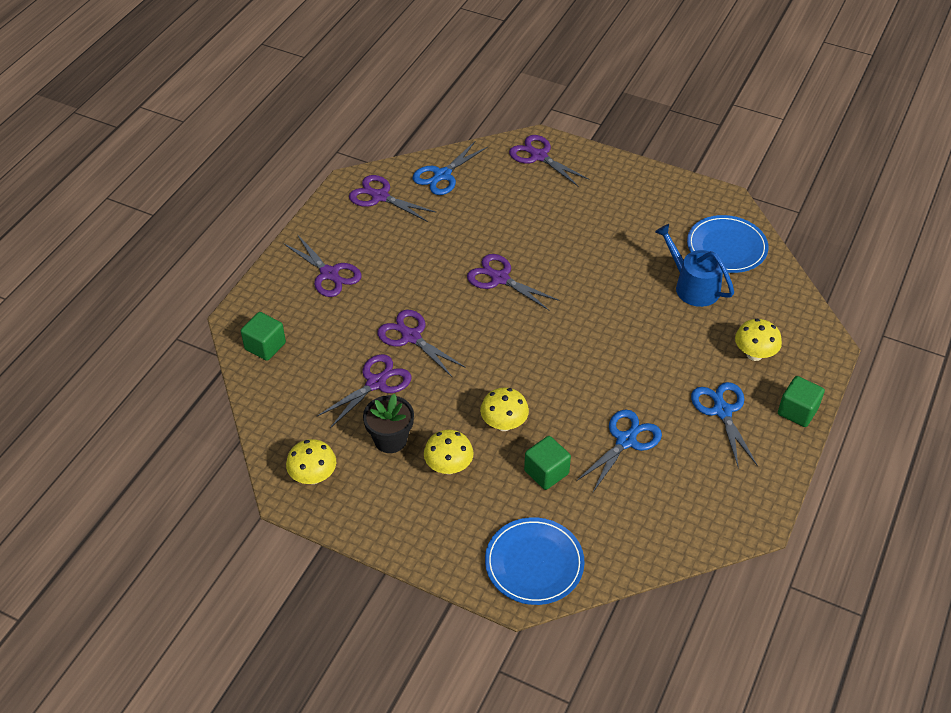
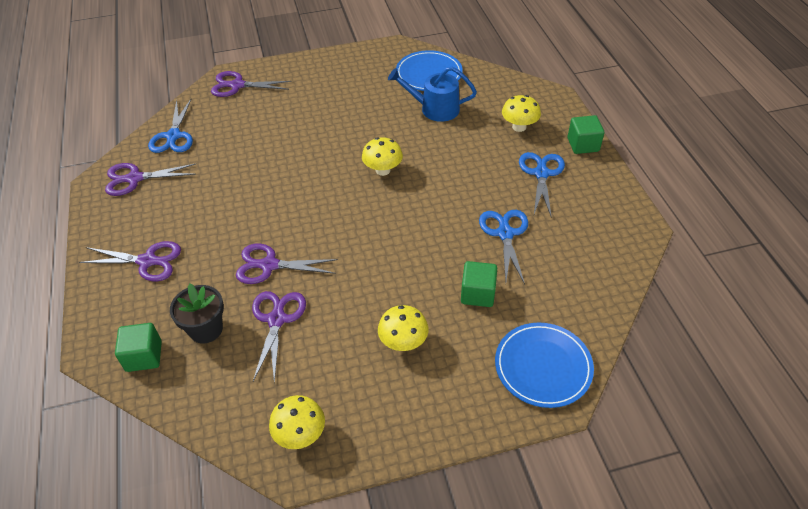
camera: 40 degrees left, 0 degrees up
(390, 439) = (335, 355): black flower pot -> black flower pot (206, 329)
(500, 278) = (296, 181): purple scissors -> none
(504, 424) = (410, 281): yellow mushroom -> yellow mushroom (383, 170)
(722, 411) = (541, 174): blue scissors -> blue scissors turned 60 degrees clockwise

